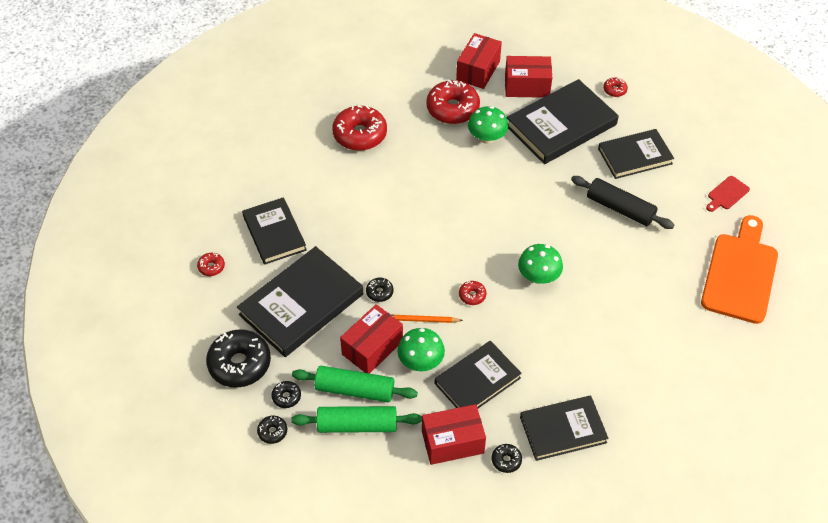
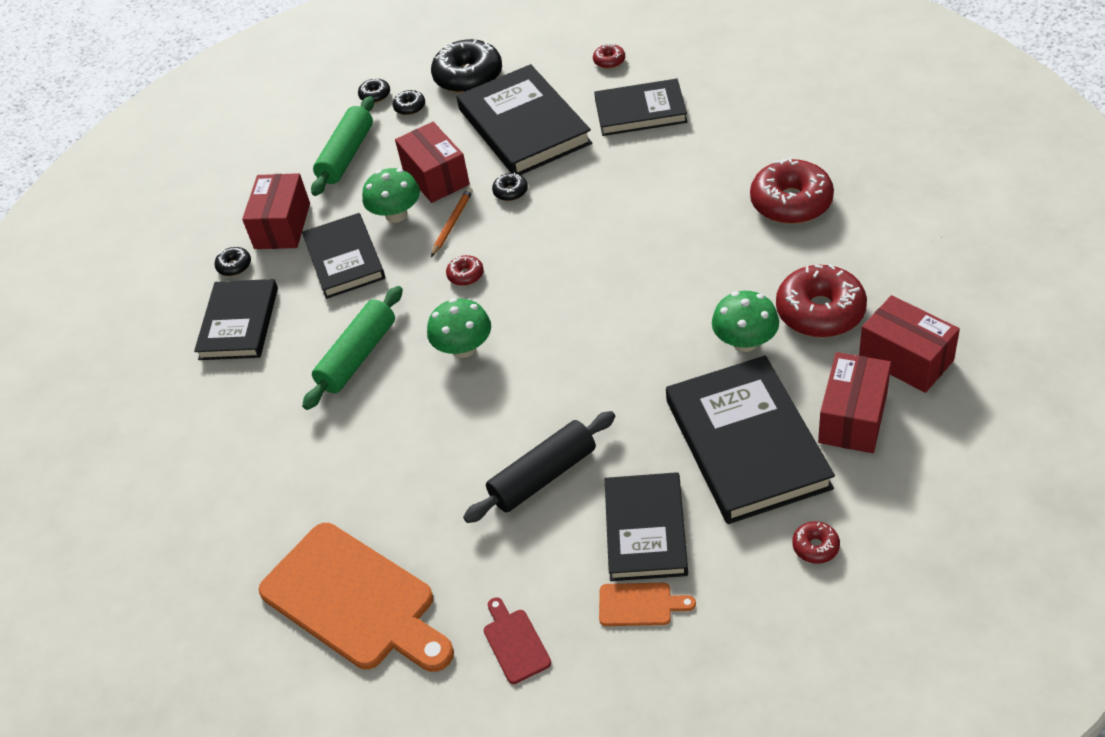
camera: 115 degrees right, 5 degrees down
(355, 390) = (390, 158): green rolling pin -> green rolling pin (358, 356)
(680, 149) = (640, 604): none -> orange cutting board

